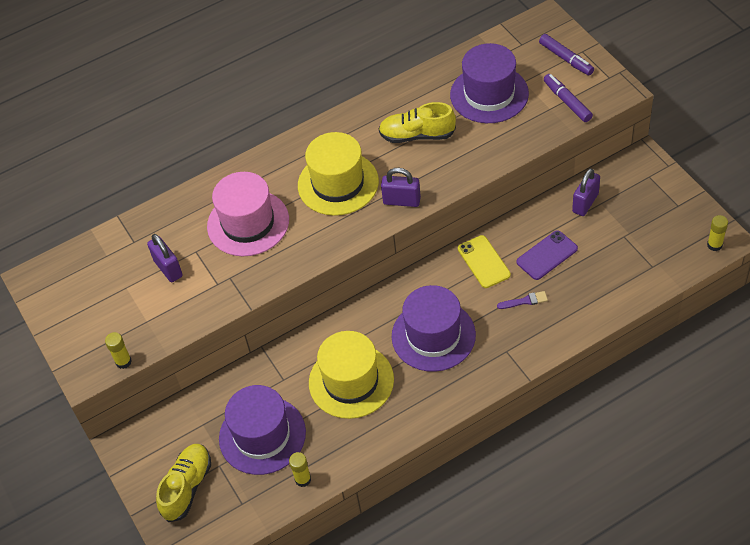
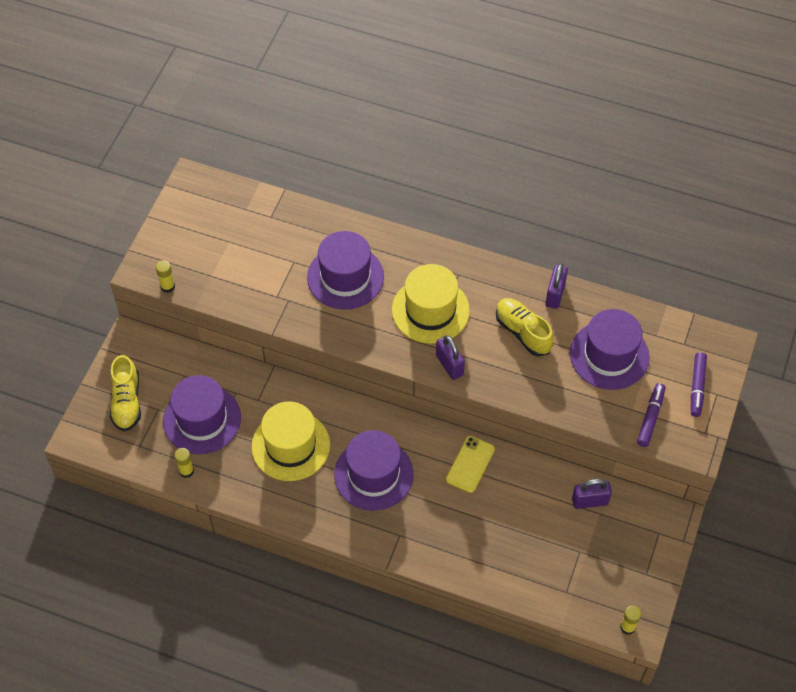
camera: 45 degrees right, 5 degrees up
(168, 268) = (265, 256): purple padlock -> purple padlock (555, 294)
(187, 487) = (127, 402): yellow shoe -> yellow shoe turned 105 degrees clockwise
(248, 223) = (345, 277): pink hat -> purple hat
(525, 301) = (456, 518): purple brush -> none
(547, 255) = (513, 506): purple phone -> none

